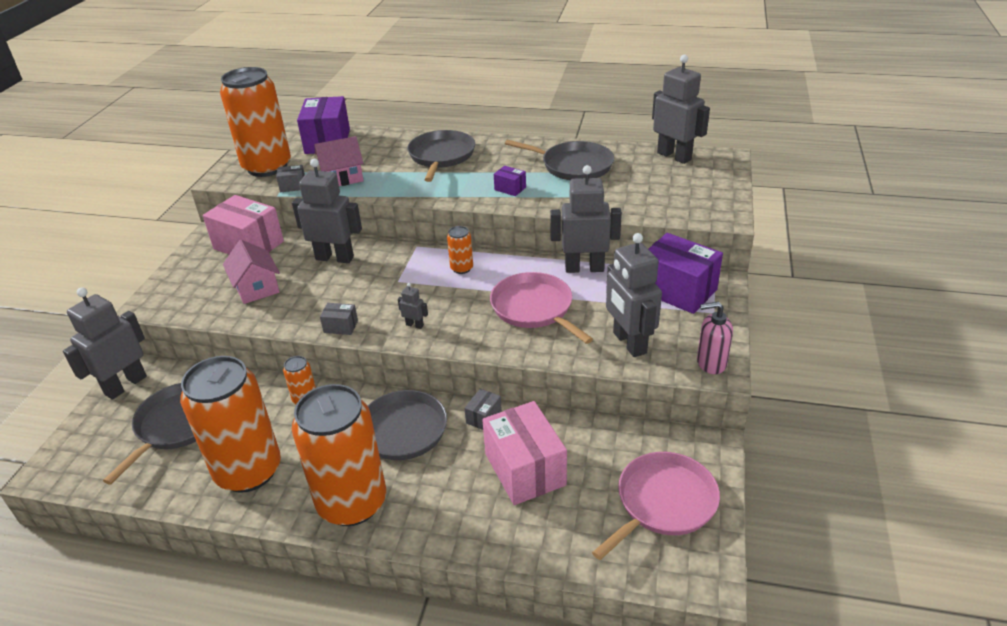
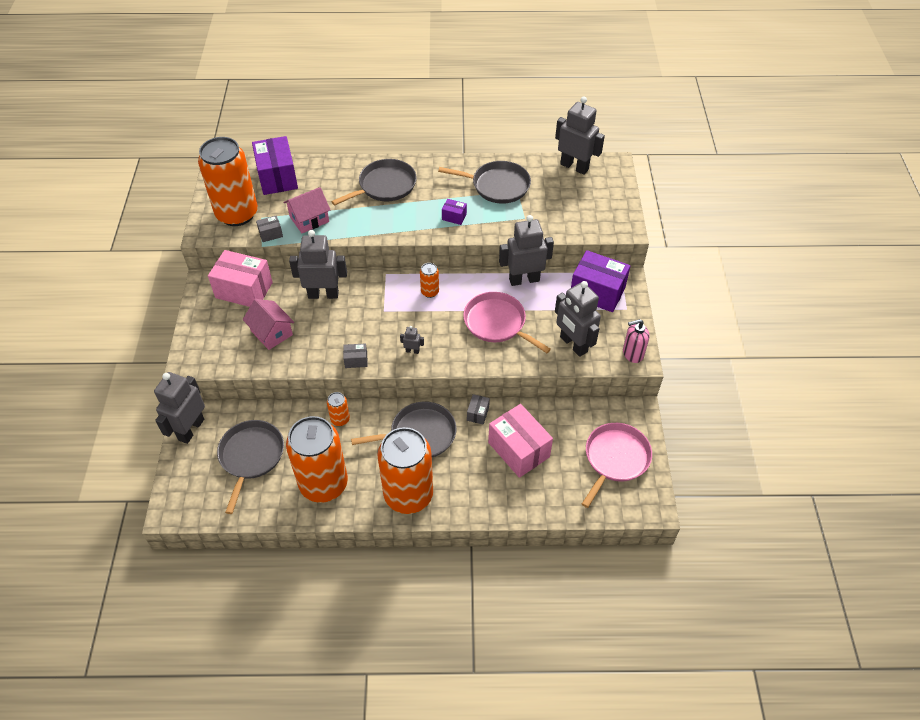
camera: 15 degrees left, 15 degrees up
(441, 156) = (384, 186): grey pan -> grey pan turned 60 degrees clockwise

